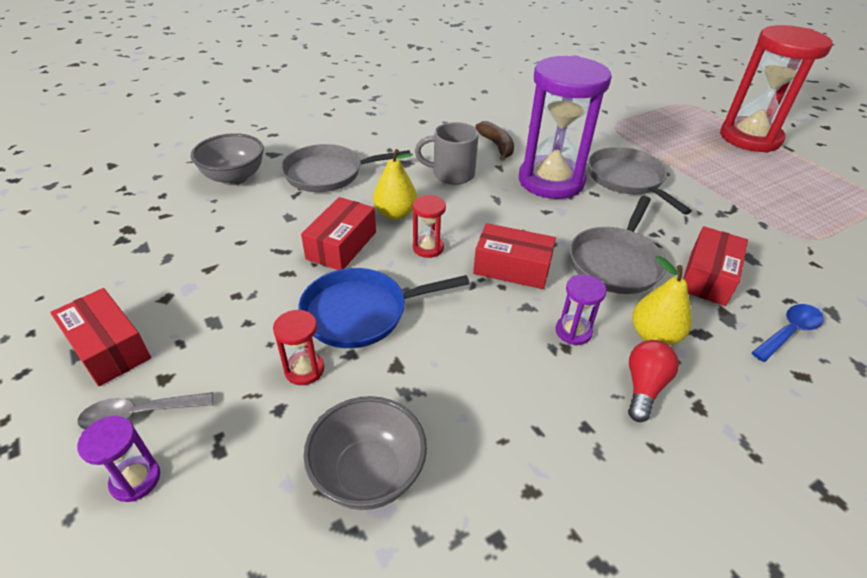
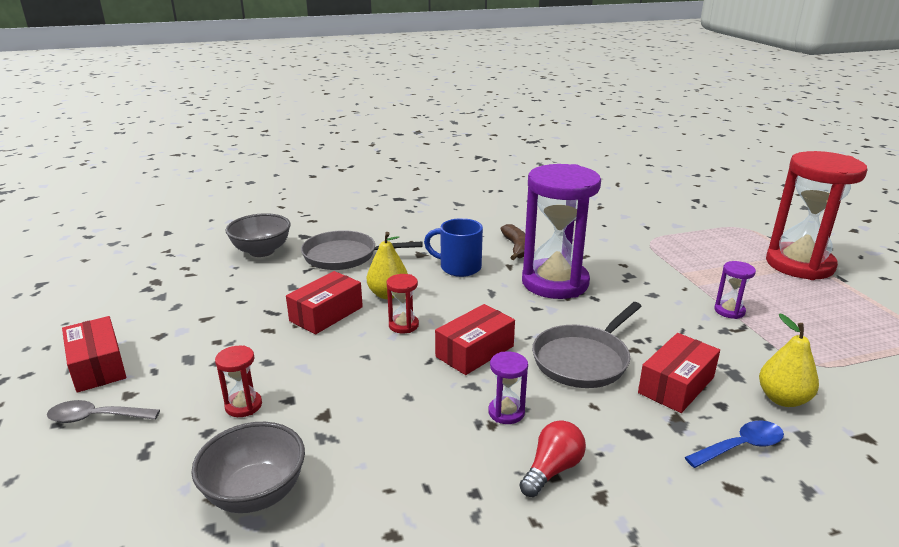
camera: 15 degrees right, 15 degrees down
(135, 480) = (70, 463): purple hourglass -> purple hourglass (729, 311)
(361, 312) = (315, 369): blue pan -> none
(451, 174) = (459, 267): grey mug -> blue mug
(512, 268) = (475, 351): red box -> red box turned 75 degrees counterclockwise
(627, 179) = (637, 289): grey pan -> none
(654, 335) = (588, 428): yellow pear -> yellow pear (782, 399)

